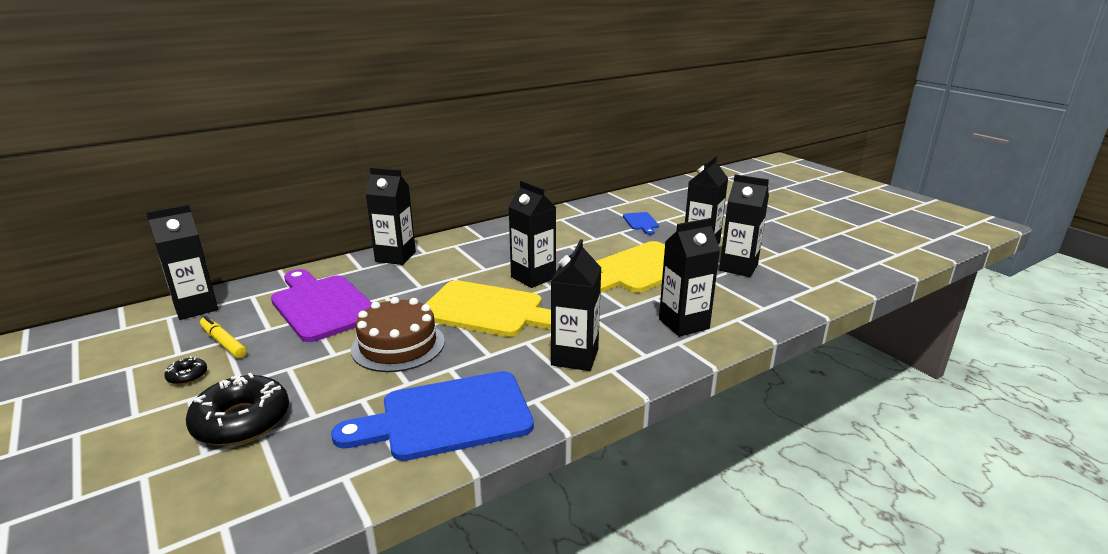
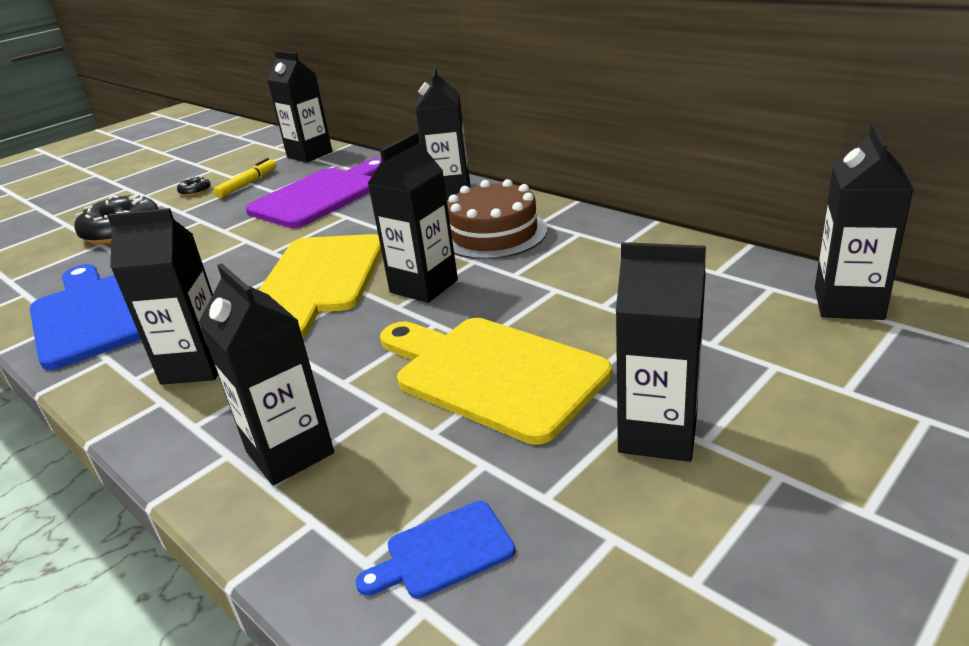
camera: 80 degrees right, 5 degrees up
(398, 345) = (237, 253): brown cake -> brown cake (494, 234)
(641, 222) = (724, 338): blue cutting board -> blue cutting board (443, 552)
(738, 267) = (560, 505): black carton -> black carton (848, 303)

